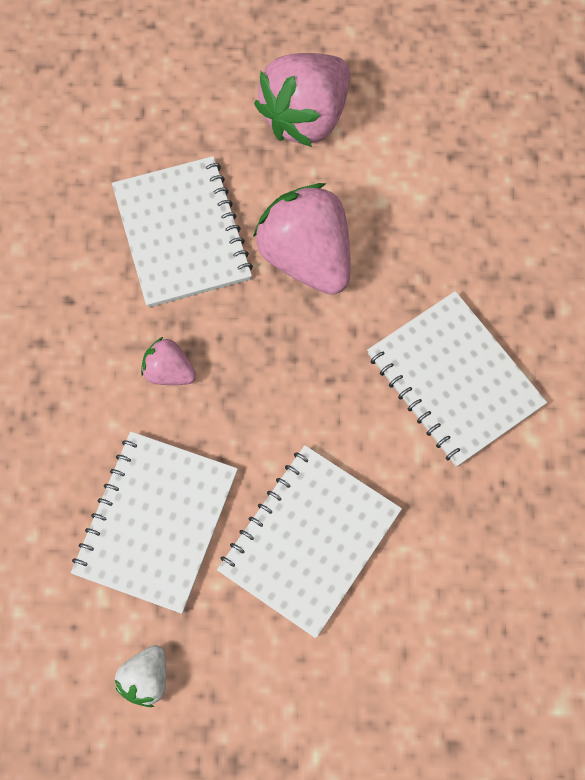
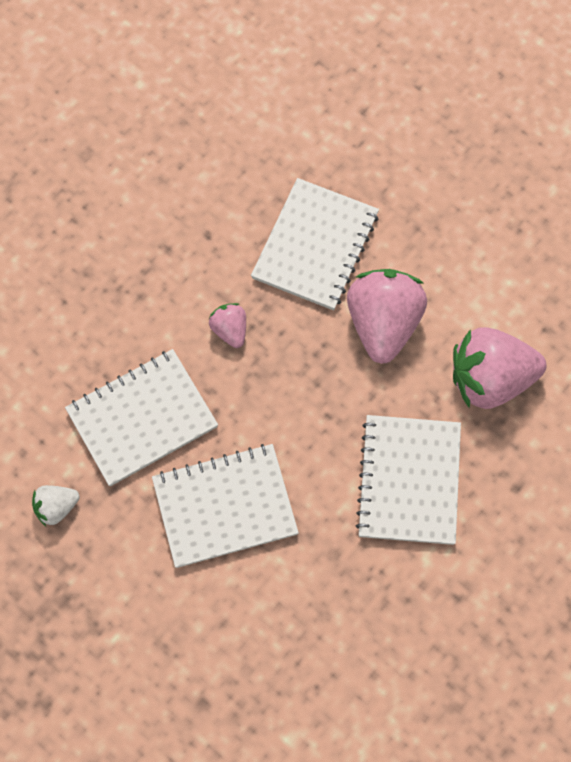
camera: 40 degrees right, 0 degrees up
(305, 117) = (467, 228): pink strawberry -> pink strawberry (490, 379)

